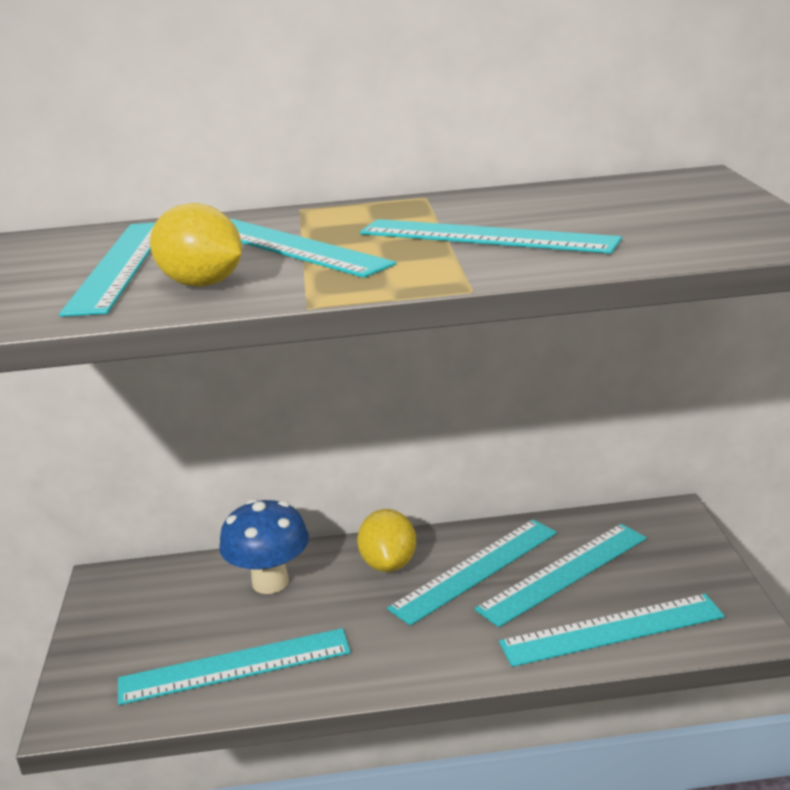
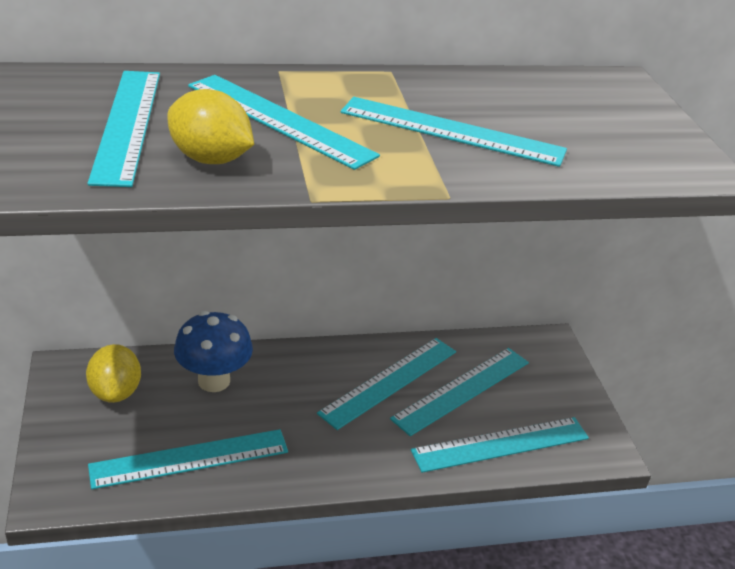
camera: 10 degrees left, 10 degrees up
(388, 564) = (315, 370): yellow lemon -> yellow lemon (115, 392)

